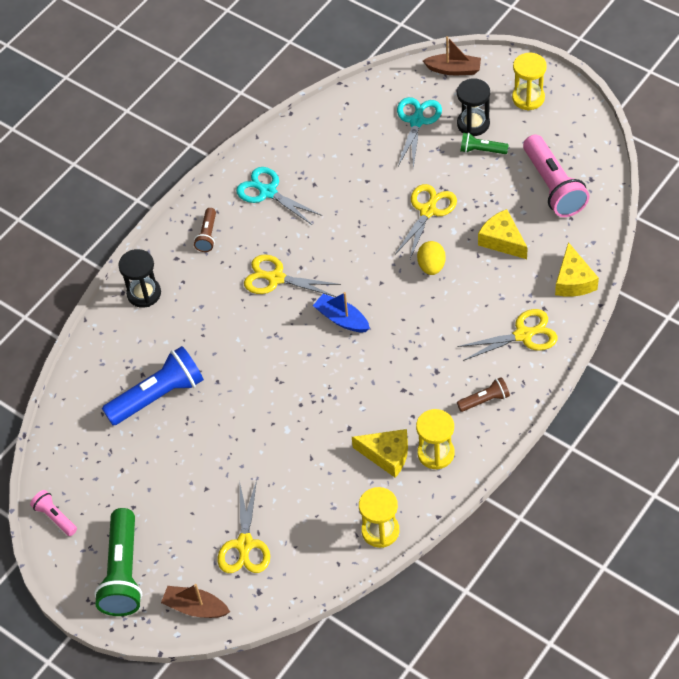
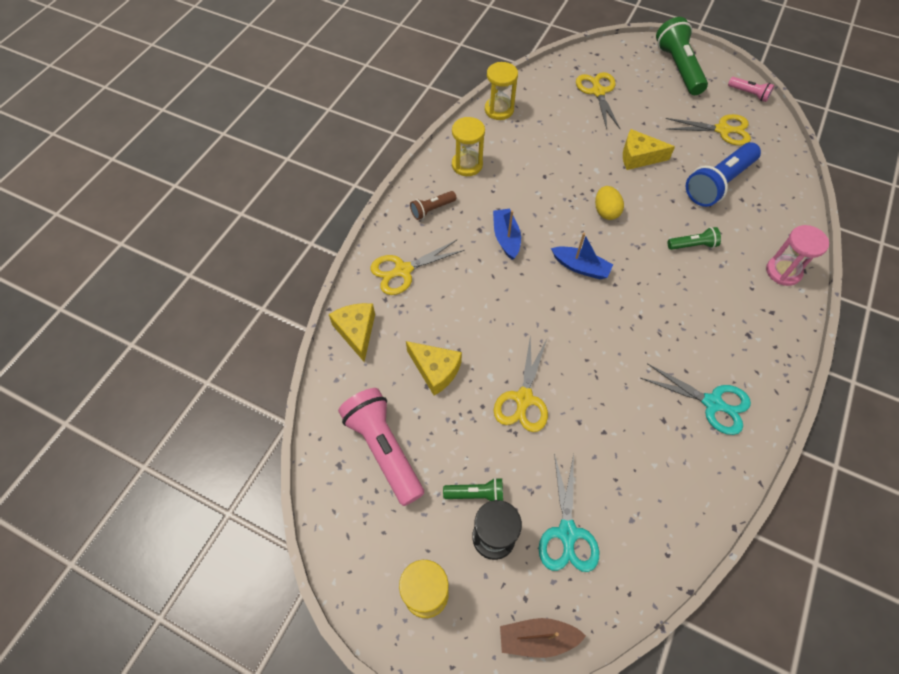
camera: 165 degrees right, 5 degrees up
(144, 293) = (783, 271): black hourglass -> pink hourglass
(195, 607) = (617, 55): brown boat -> none
(207, 235) = (753, 341): brown flashlight -> none
(219, 329) = (693, 245): none -> green flashlight
(275, 278) = (661, 301): yellow scissors -> yellow scissors (722, 130)
(386, 455) = (507, 159): yellow cheese -> yellow cheese (639, 157)
(410, 358) = (506, 238): none -> blue boat
(431, 266) = (505, 332): yellow egg -> yellow egg (606, 211)

